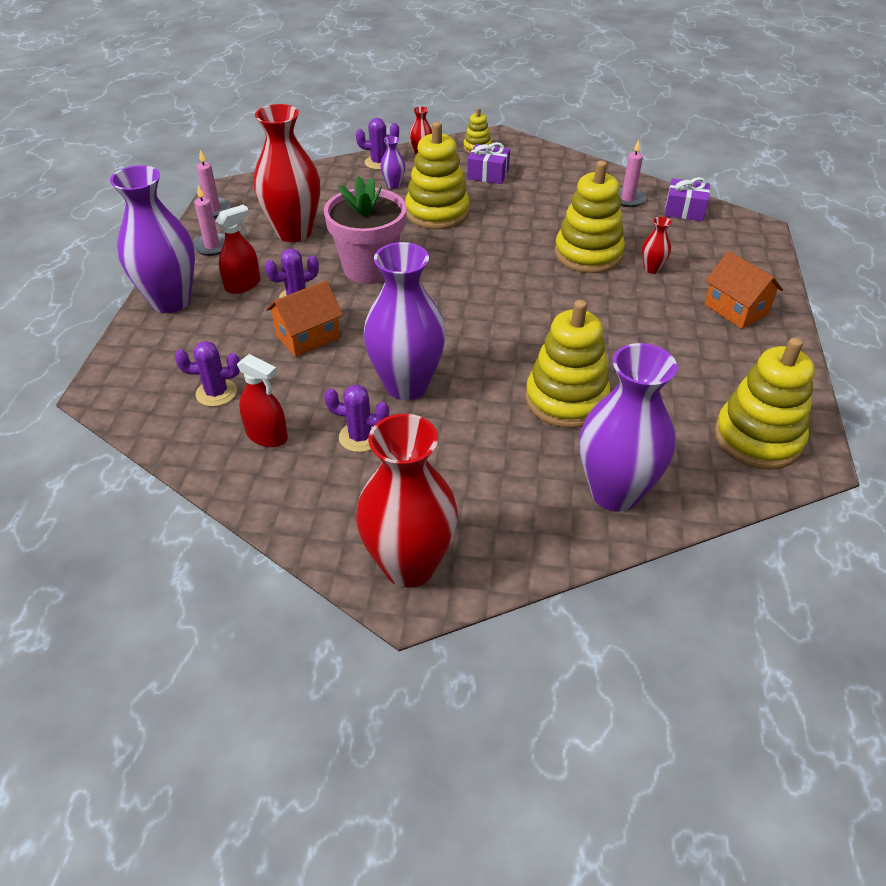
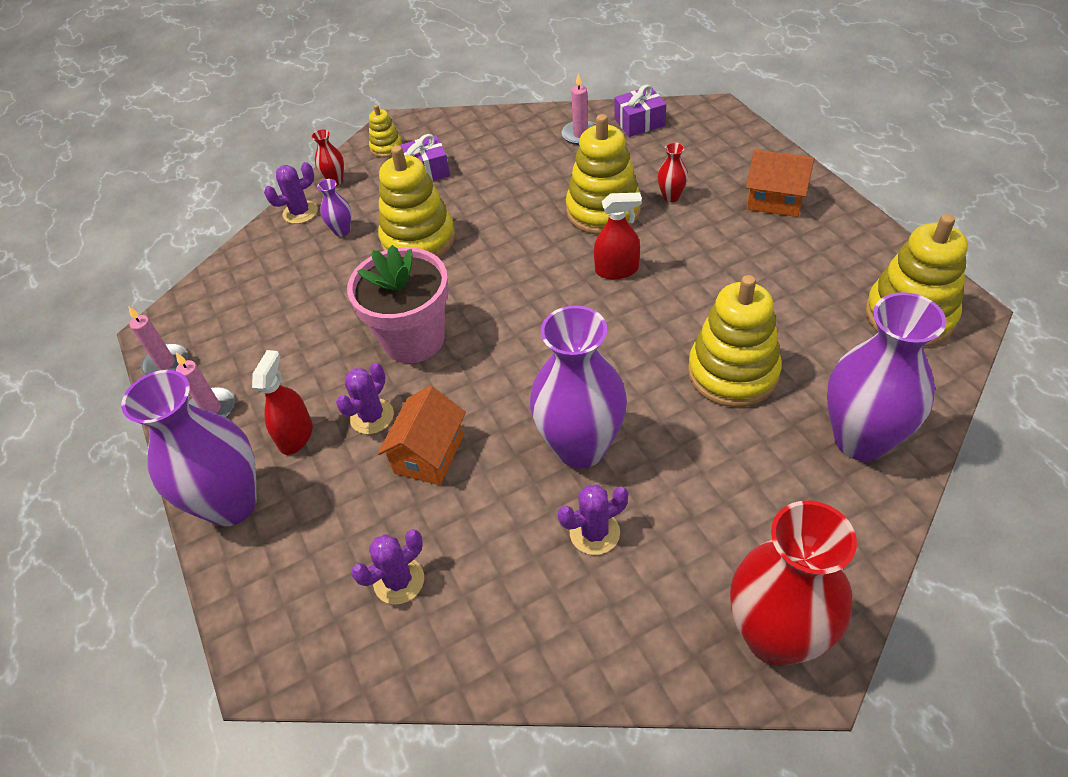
camera: 30 degrees left, 5 degrees up
(267, 435) = (503, 594): red spray bottle -> red spray bottle (616, 270)
(294, 232) = (290, 341): red vase -> none

